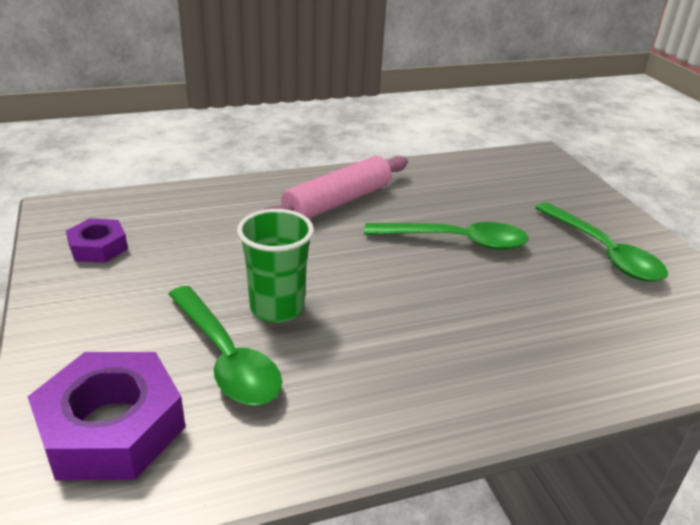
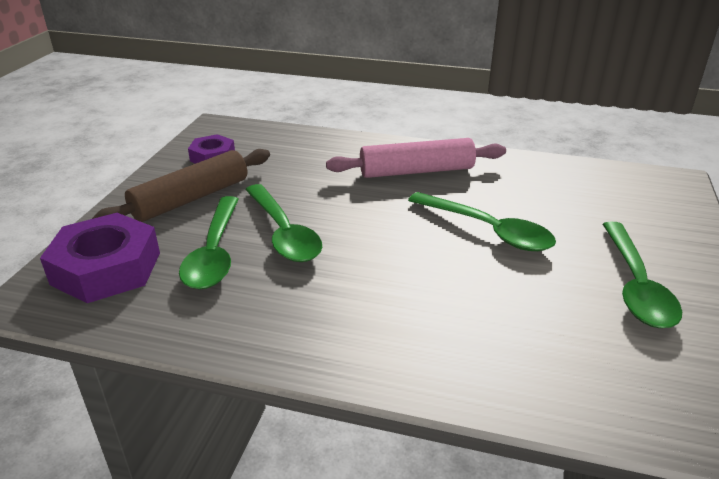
camera: 35 degrees right, 0 degrees up
(127, 305) = (191, 198): none -> brown rolling pin
(277, 308) = (283, 233): green cup -> green spoon

